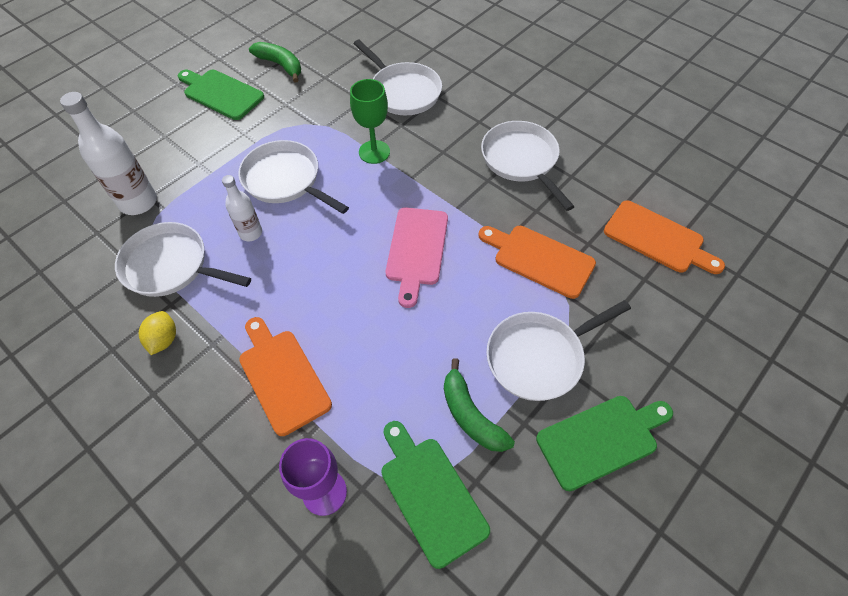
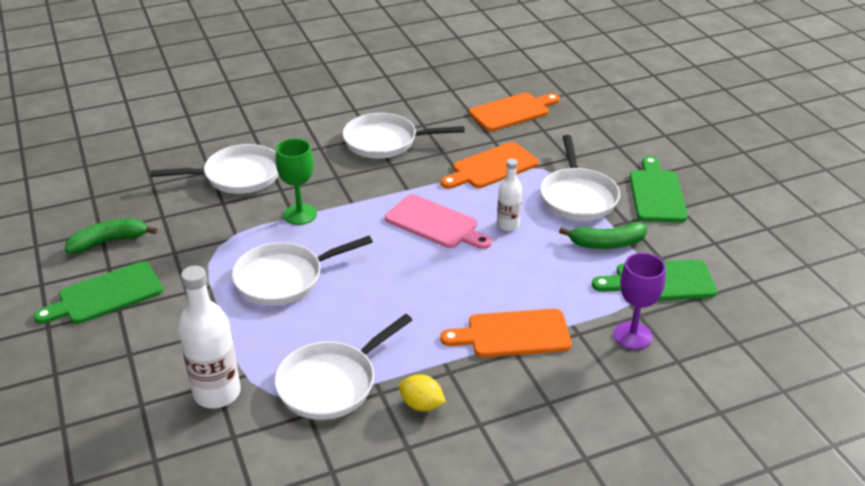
camera: 65 degrees left, 20 degrees down
(251, 233) = (334, 317): white bottle -> white bottle (508, 225)

